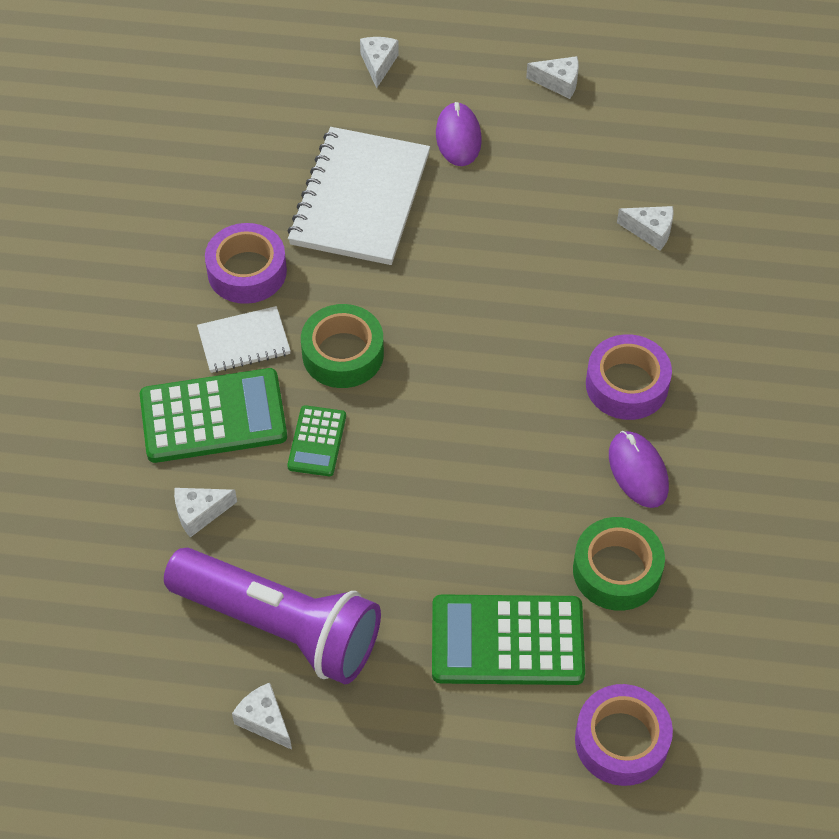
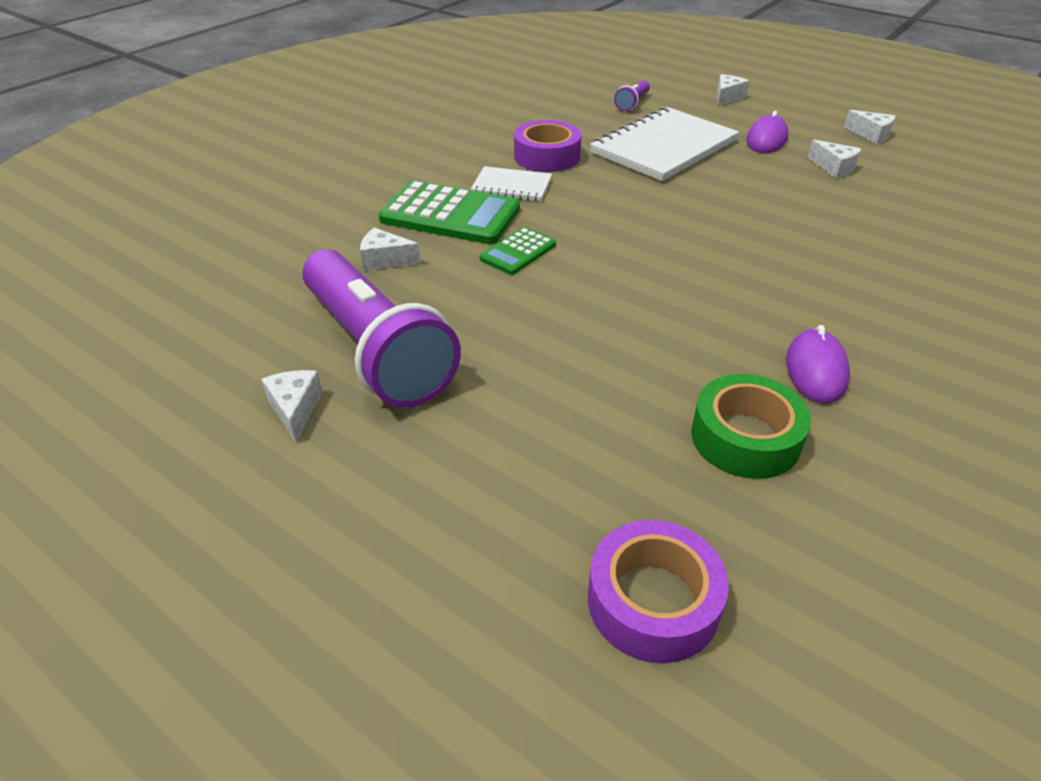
camera: 30 degrees right, 15 degrees down
(279, 122) = (632, 103): none -> purple flashlight
(343, 354) = (583, 213): green tape -> none
(507, 640) = (582, 447): green calculator -> none
(626, 385) = (838, 307): purple tape -> none
(650, 231) = (915, 225): white cheese -> white cheese (834, 168)

